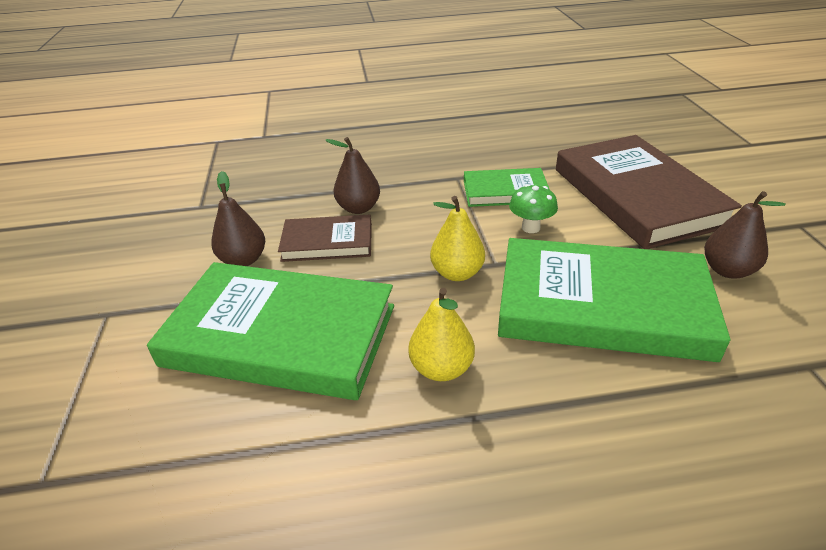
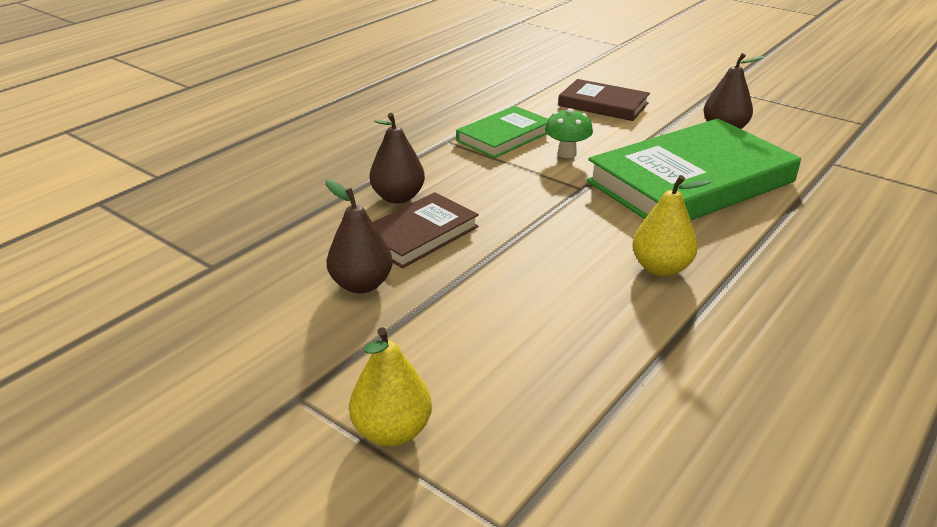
camera: 45 degrees left, 5 degrees down
(281, 335) = (508, 315): green book -> none
(457, 273) = (567, 206): yellow pear -> yellow pear (392, 431)
(637, 196) = (603, 104): brown book -> brown book, size x0.52

